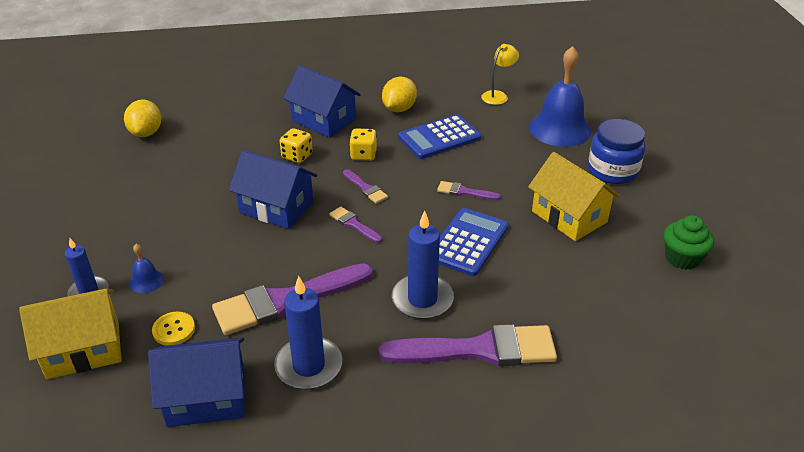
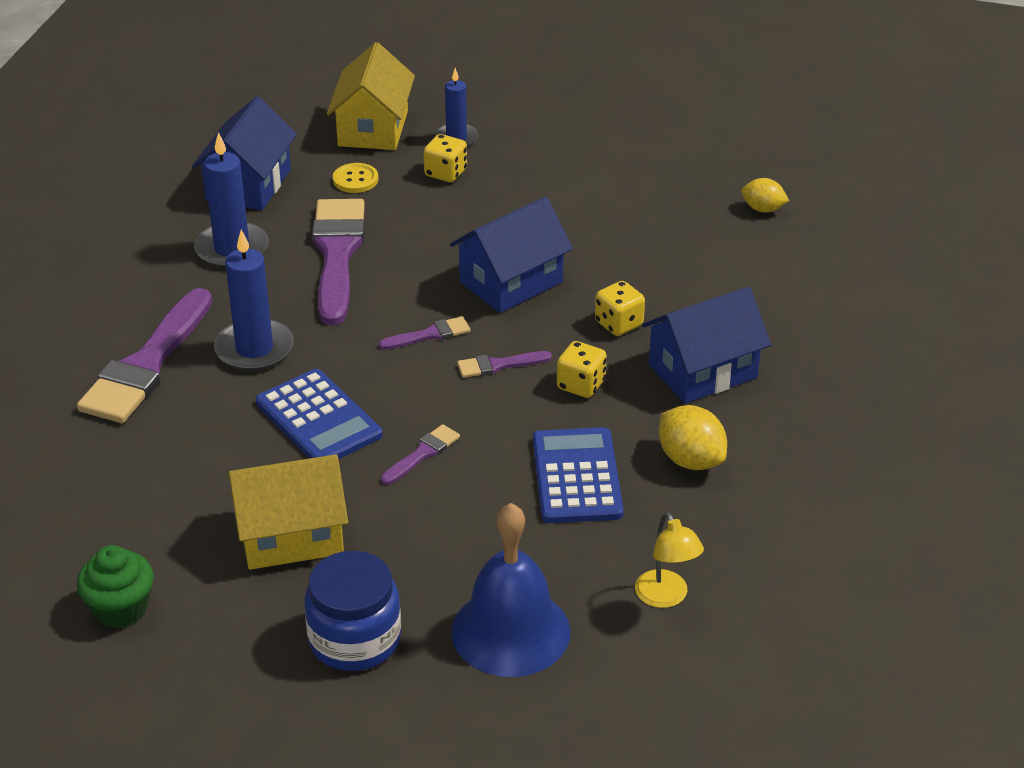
camera: 115 degrees right, 0 degrees up
(146, 133) = (763, 209): yellow lemon -> yellow lemon, size x0.65
(146, 281) = (445, 173): blue bell -> yellow dice

